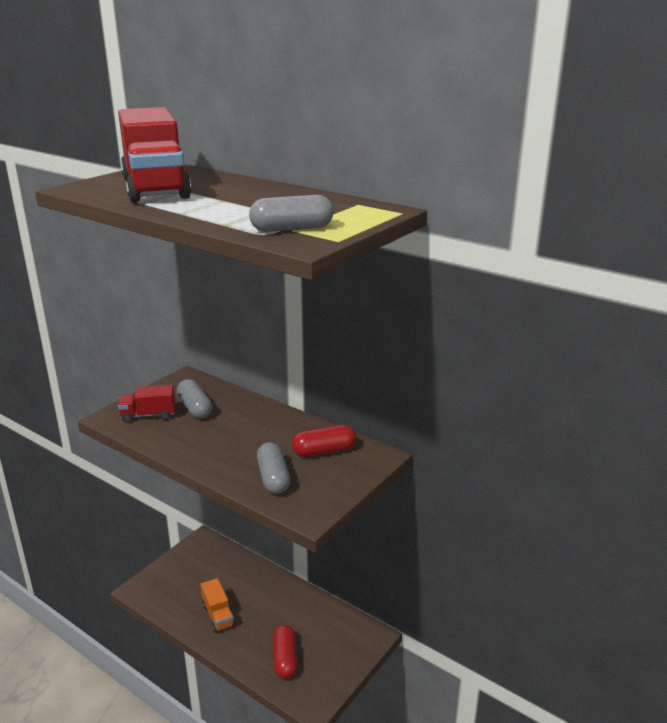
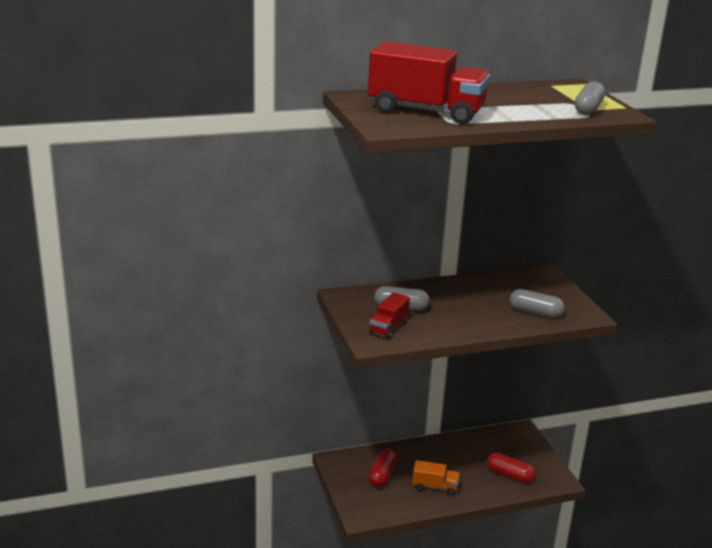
camera: 55 degrees left, 0 degrees up
(324, 451) = (520, 286): red capsule -> red capsule (382, 475)

